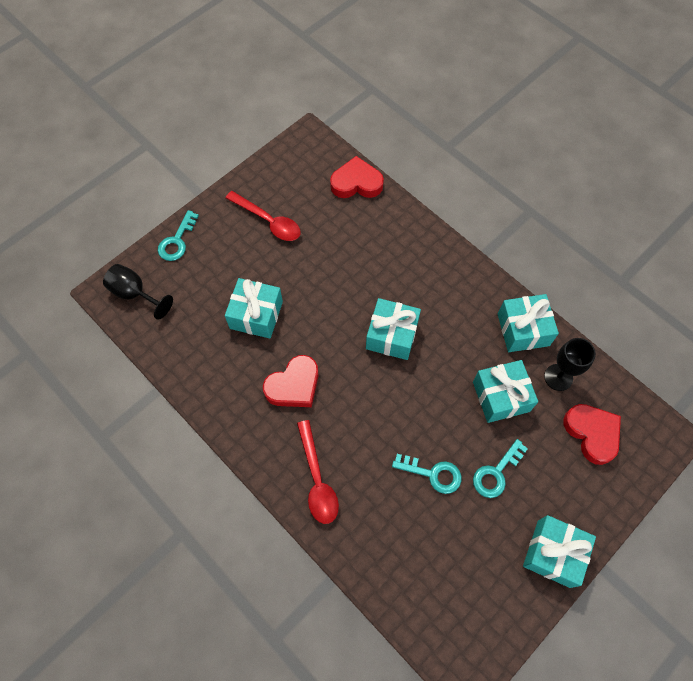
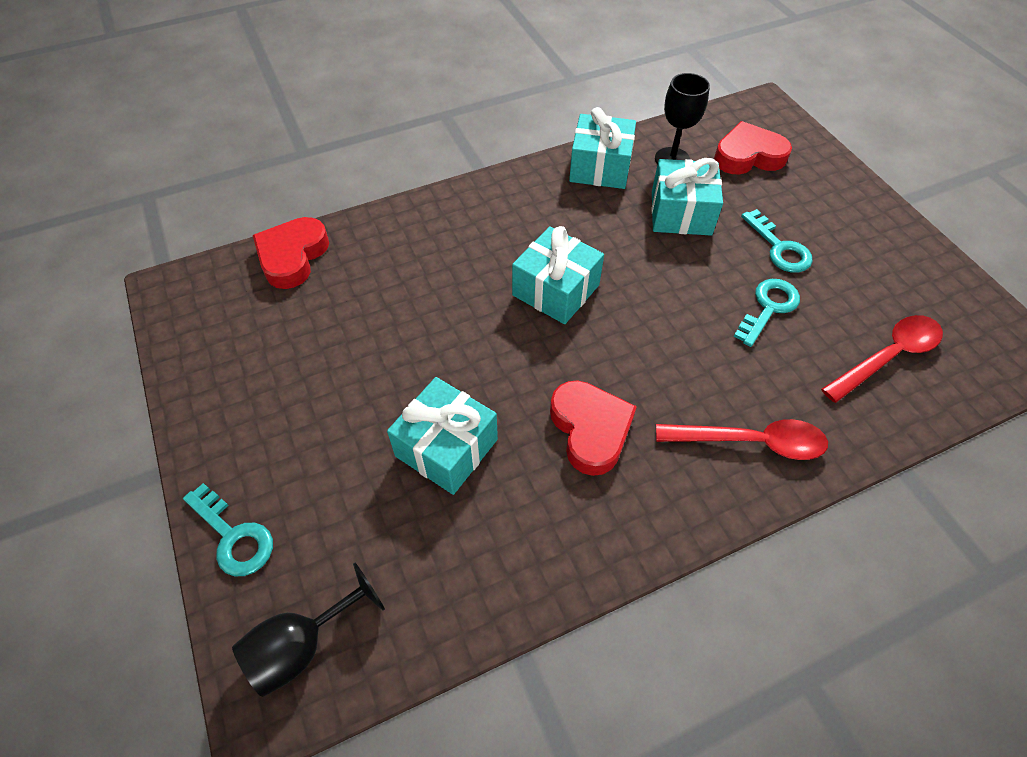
camera: 70 degrees left, 10 degrees down
(268, 221) = (285, 383): red spoon -> red spoon (888, 356)
(553, 553) = (886, 231): turquoise gift -> none

